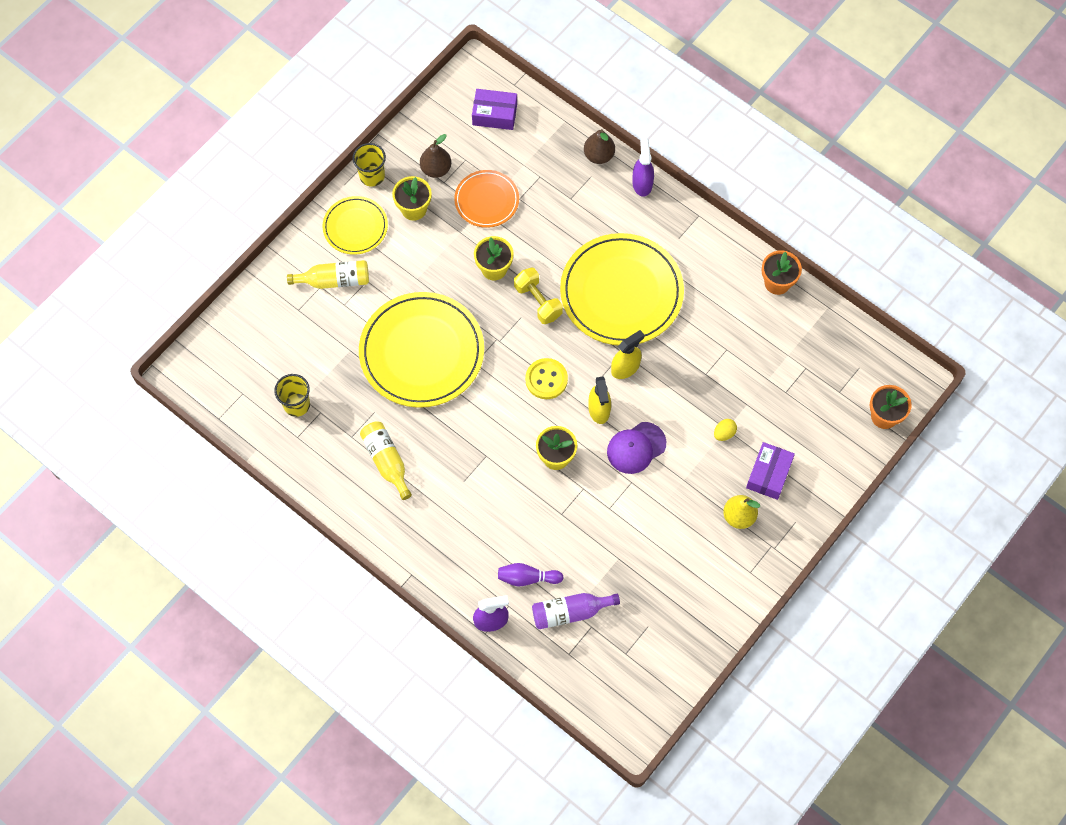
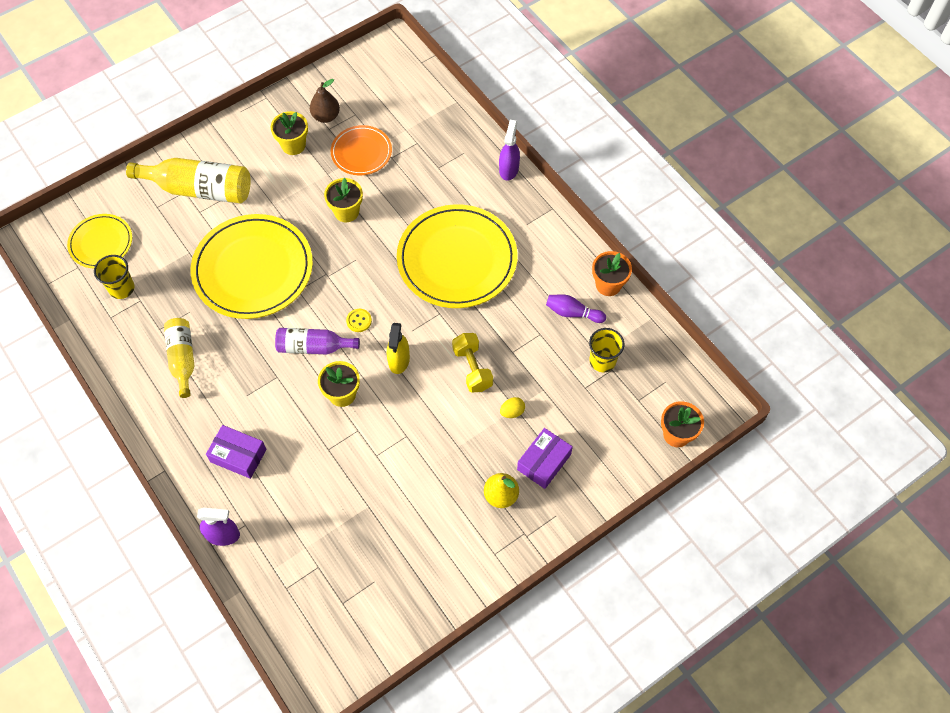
camera: 15 degrees right, 5 degrees down
(334, 280) = (199, 189): yellow bottle -> yellow bottle, size x1.58
(355, 227) = (236, 148): yellow plate -> yellow plate (101, 243)
(372, 176) = (267, 110): yellow cup -> yellow cup (602, 361)
(494, 114) = (395, 83): purple box -> purple box (238, 455)
(527, 578) = (273, 502): purple bowling pin -> purple bowling pin (572, 313)
(538, 301) = (376, 250): yellow dumbbell -> yellow dumbbell (472, 368)
(546, 379) = (359, 321): yellow button -> yellow button, size x0.60
(570, 612) = (302, 547): purple bottle -> purple bottle (313, 347)
(598, 155) = (477, 137): brown pear -> none
(625, 368) = (437, 328): yellow spray bottle -> none
(636, 448) = (422, 404): purple cap -> none

